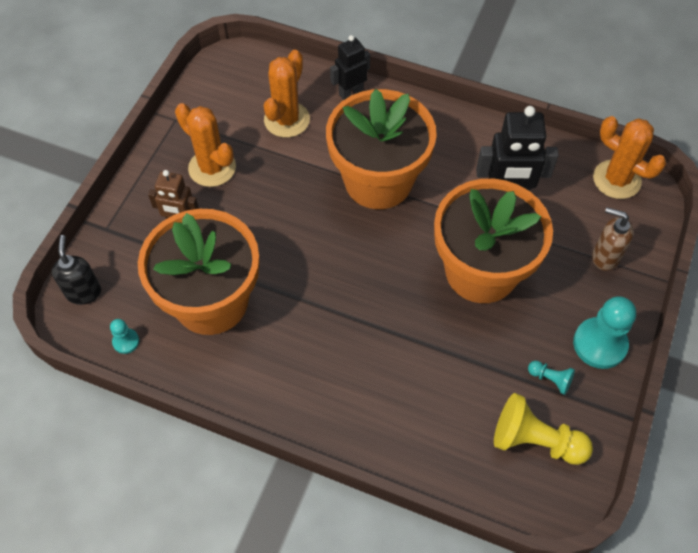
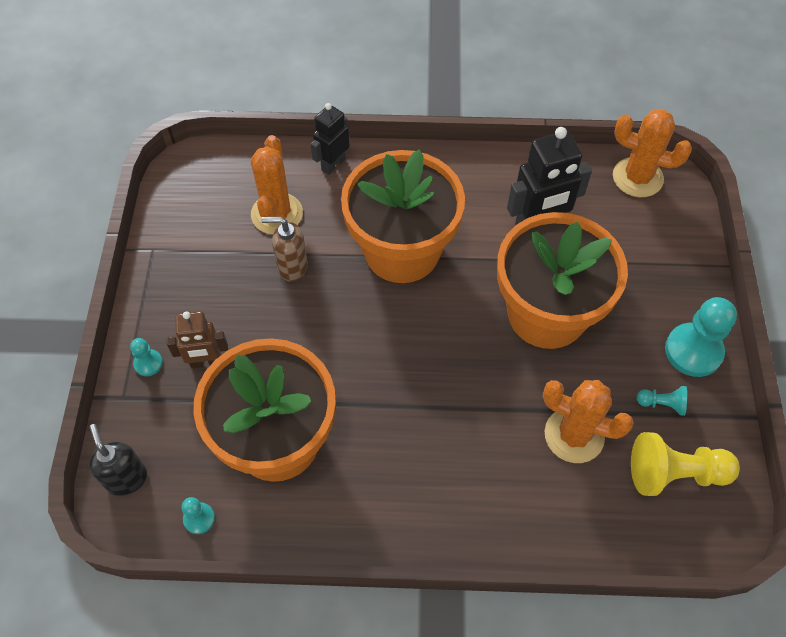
camera: 20 degrees left, 0 degrees up
(136, 208) = (148, 363): none -> turquoise pawn
(212, 168) = (216, 291): orange cactus -> orange cactus (574, 435)
(605, 257) = (660, 260): brown soap dispenser -> brown soap dispenser (292, 267)

